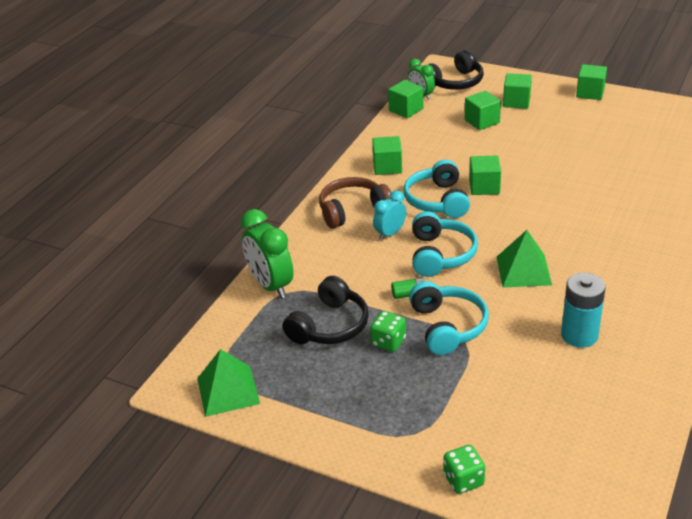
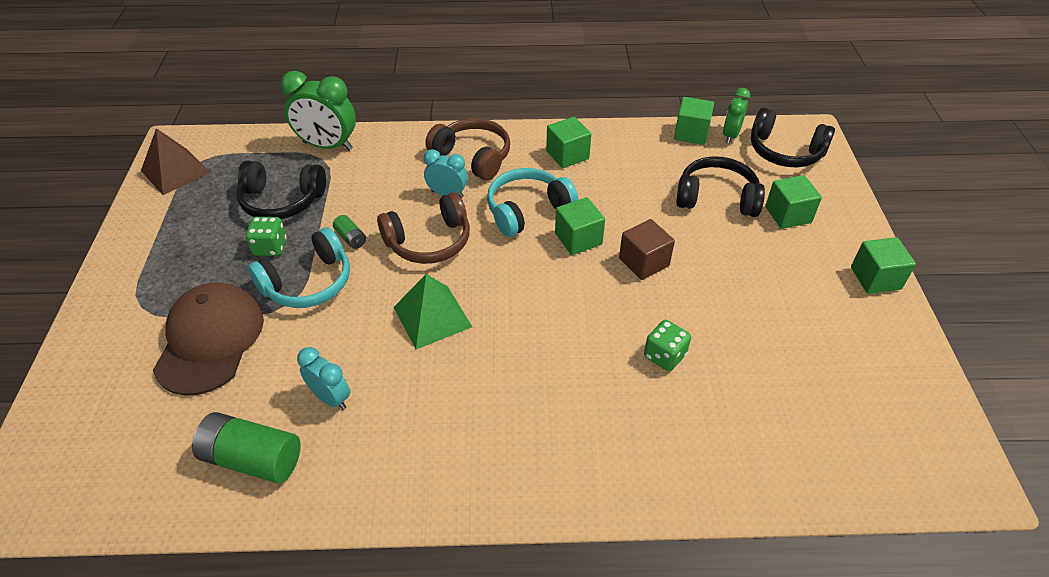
camera: 60 degrees right, 10 degrees up
(228, 390) = (175, 171): green pyramid -> brown pyramid
(271, 285) = (327, 146): green clock -> green clock turned 105 degrees counterclockwise
(440, 255) = (429, 241): turquoise headphones -> brown headphones
(463, 480) = (79, 361): green dice -> green dice (664, 356)
(482, 121) = (716, 198): green cube -> black headphones
(483, 393) = (210, 340): none -> brown cap
(525, 167) = (644, 262): none -> brown cube
(579, 335) = (330, 398): turquoise battery -> turquoise clock
(620, 384) = (252, 459): none -> green battery

